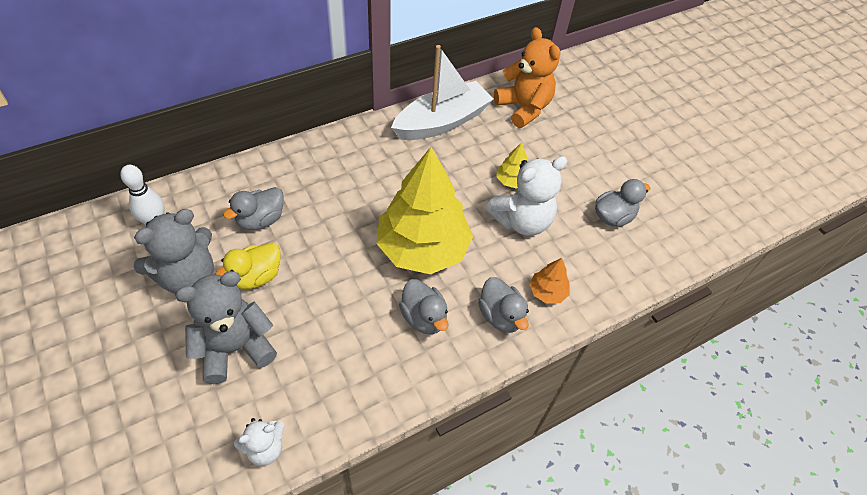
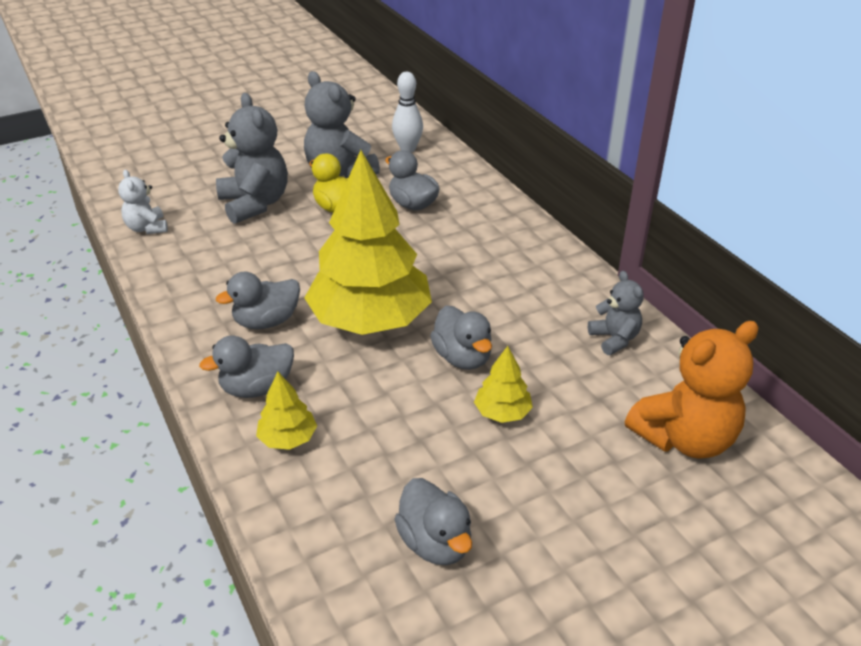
camera: 95 degrees right, 15 degrees down
(442, 122) = (614, 339): white boat -> grey teddy bear
(462, 197) = (462, 358): none -> grey duck
(521, 221) = (420, 419): white teddy bear -> none
(547, 292) = (288, 438): orange tree -> yellow tree

